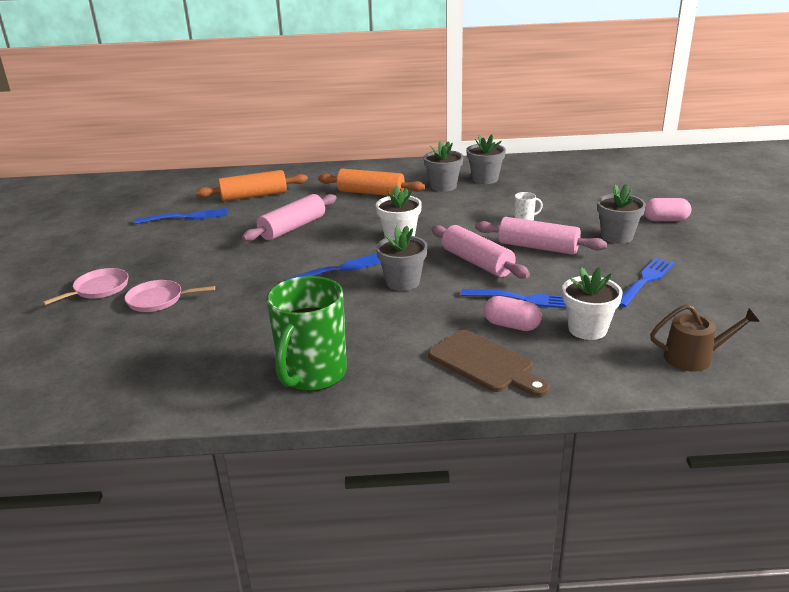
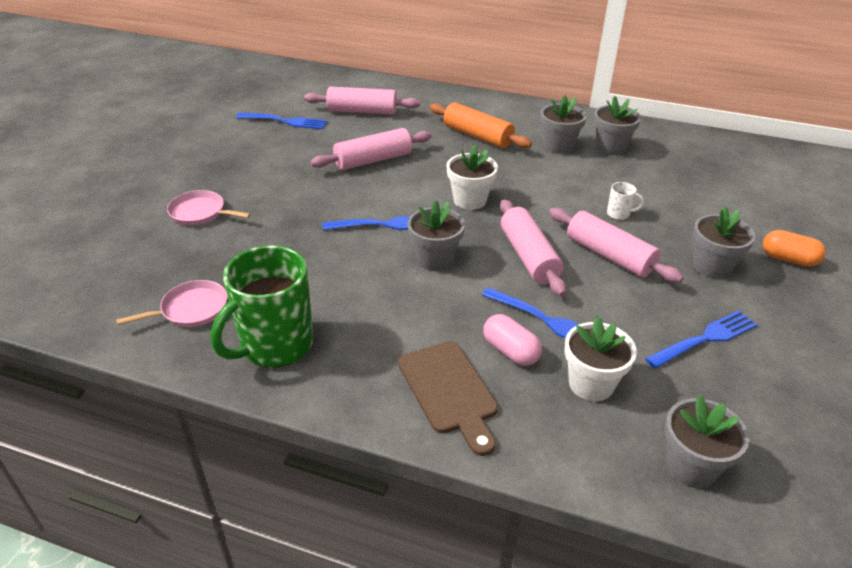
camera: 20 degrees right, 10 degrees up
(99, 289) = (160, 185): pink pan -> pink pan (191, 309)
(254, 196) = (362, 111): orange rolling pin -> pink rolling pin
(665, 220) = (788, 259): pink capsule -> orange capsule
(694, 357) = (691, 466): brown watering can -> grey flower pot

